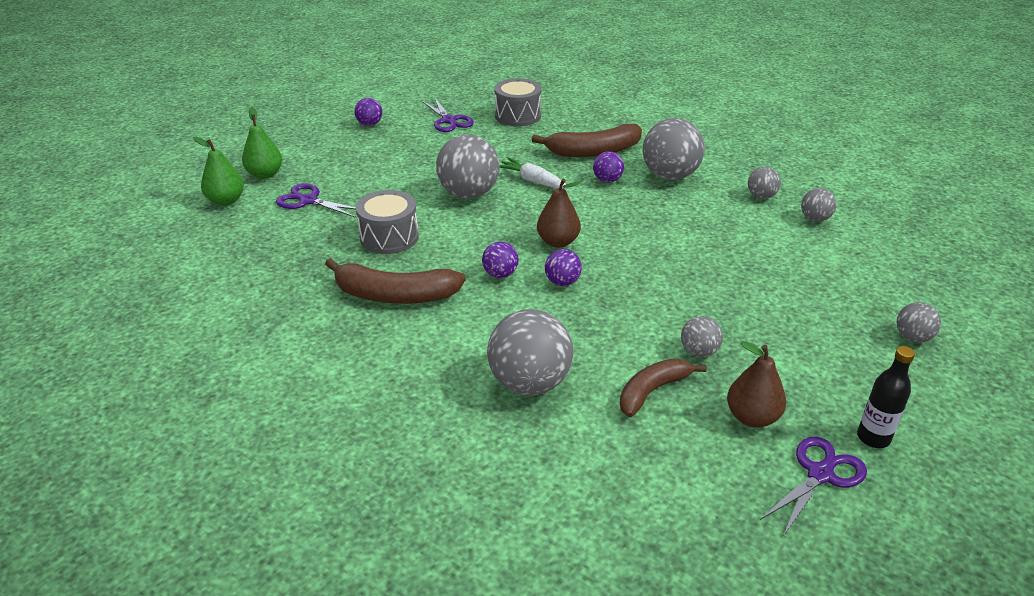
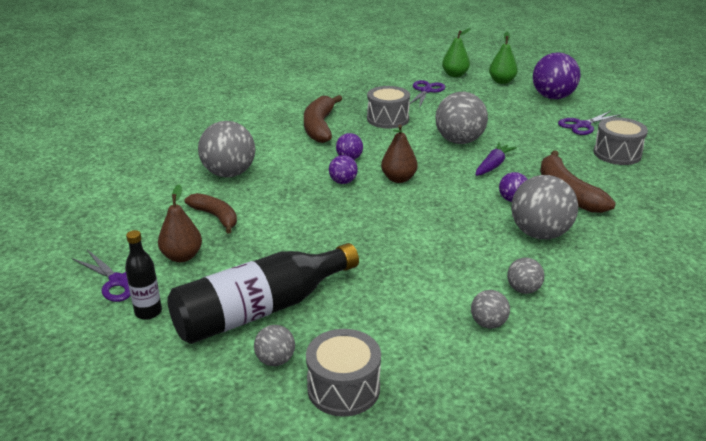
camera: 85 degrees right, 5 degrees down
(226, 201) = (416, 69): green pear -> green pear (502, 81)
(369, 124) = (552, 97): purple ball -> purple ball, size x1.97
(533, 181) = (493, 165): white carrot -> purple carrot
(699, 352) = (258, 237): grey ball -> none
(839, 348) = (260, 310): none -> black bottle
(931, 298) = (343, 388): none -> grey drum

